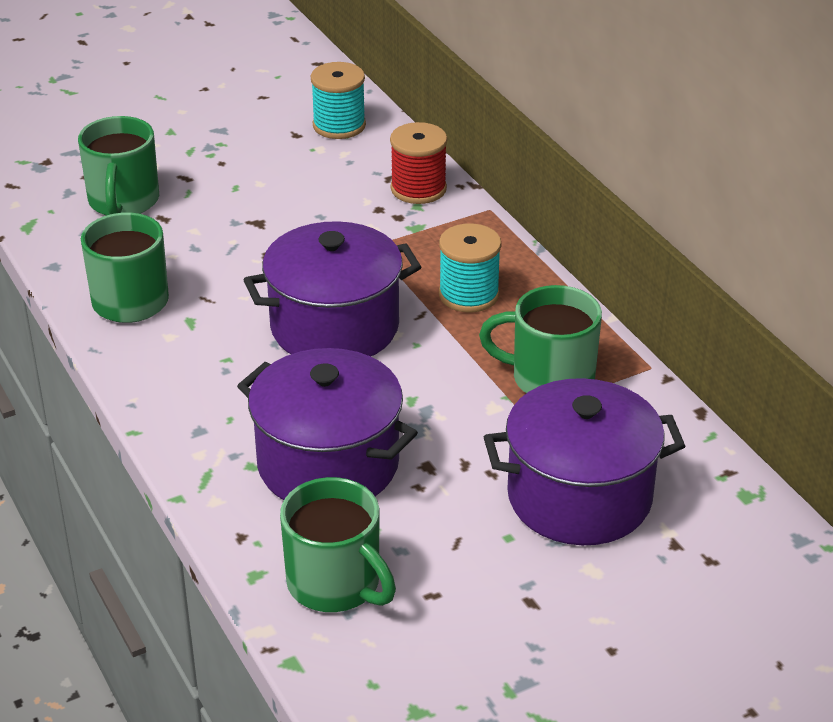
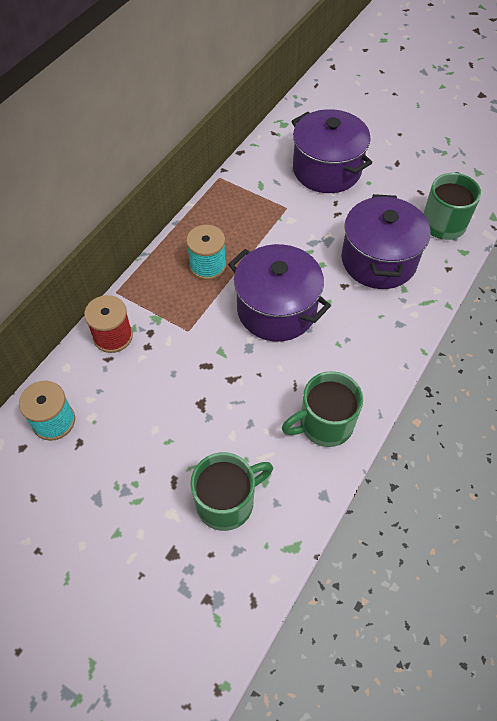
camera: 120 degrees left, 20 degrees up
(550, 378) = (254, 208): green mug -> none

